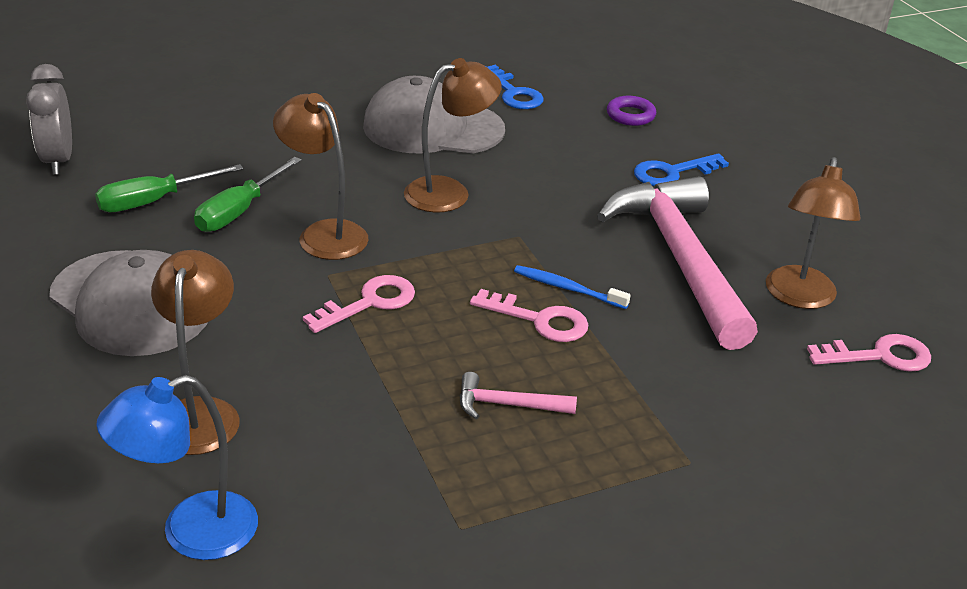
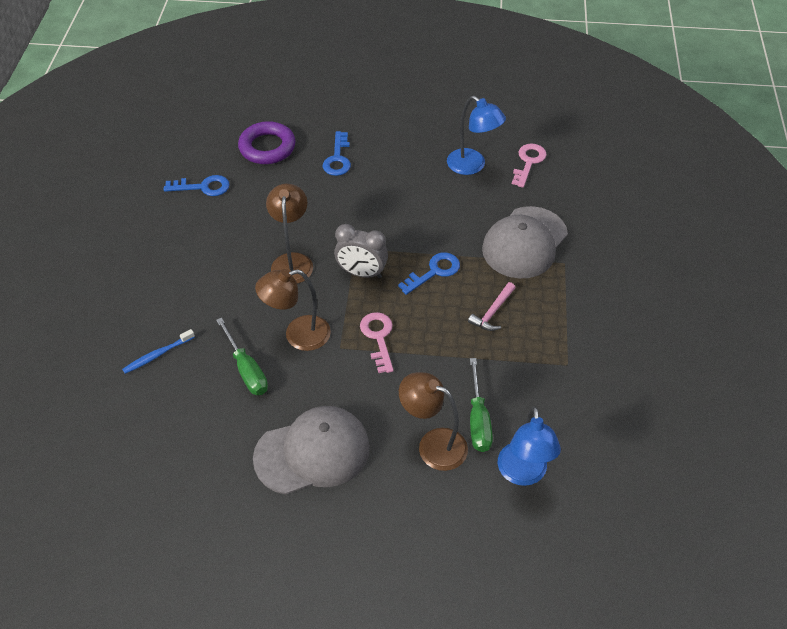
camera: 60 degrees left, 15 degrees up
(58, 160) = (113, 455): grey clock -> grey clock (361, 273)
(154, 201) = (205, 411): green screwdriver -> green screwdriver (478, 419)
(432, 128) = (216, 241): grey cap -> grey cap (524, 243)
(539, 320) = (434, 272): pink key -> blue key
(567, 288) = (414, 249): blue toothbrush -> blue toothbrush (157, 355)
(630, 115) = (267, 147): purple ring -> purple ring, size x1.75
(680, 259) = (416, 194): pink hammer -> none
(799, 297) = (472, 166): brown lamp -> blue lamp

